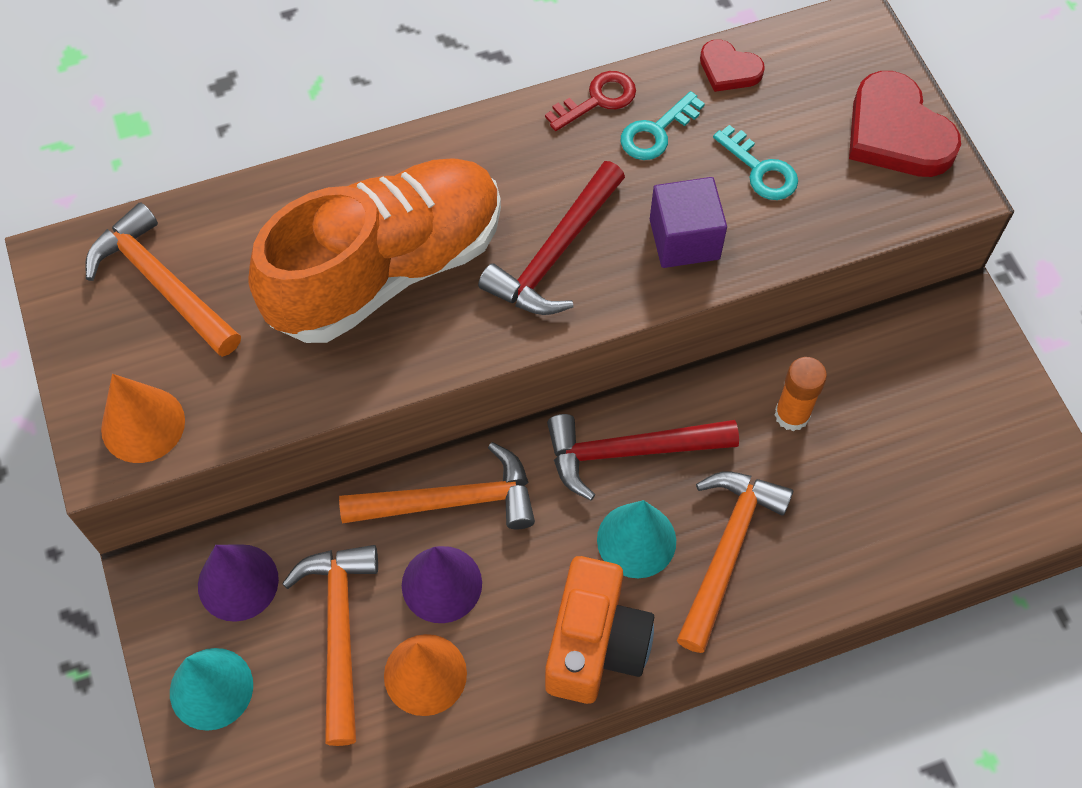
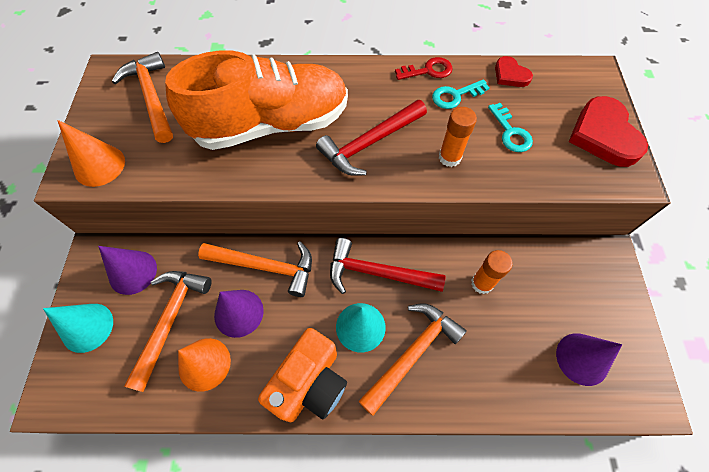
camera: 20 degrees right, 0 degrees up
(684, 239) = (449, 157): purple cube -> orange glue stick
(966, 475) = (582, 358): none -> purple cone

